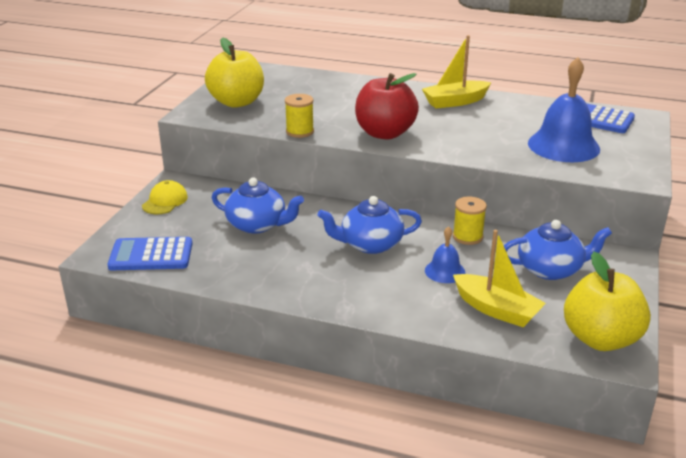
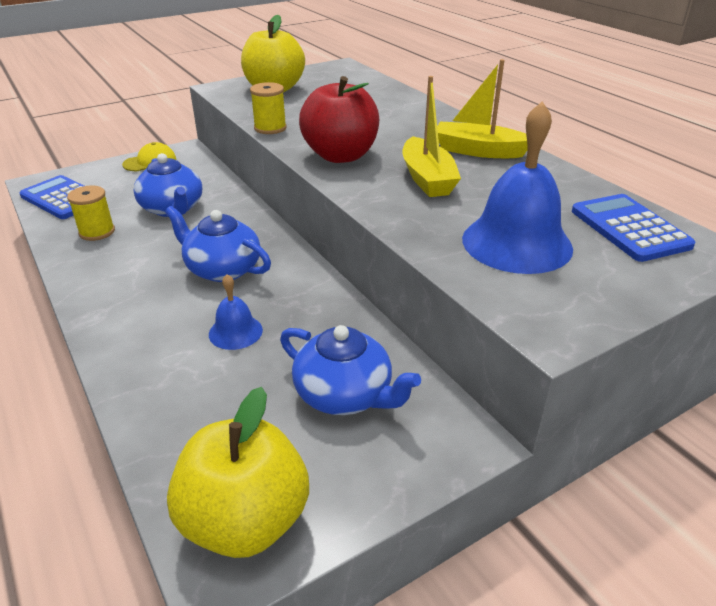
camera: 40 degrees right, 5 degrees up
(467, 236) = (323, 308): yellow spool -> yellow spool (97, 232)
(496, 309) = (205, 404): yellow boat -> yellow boat (427, 179)

